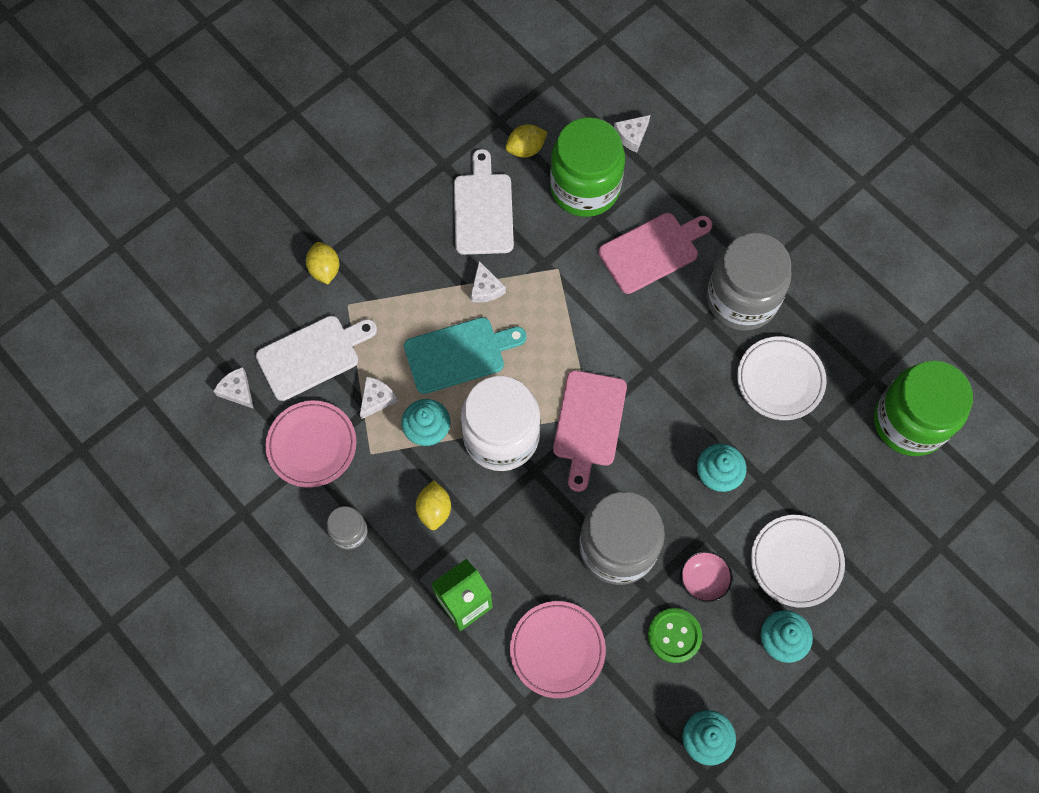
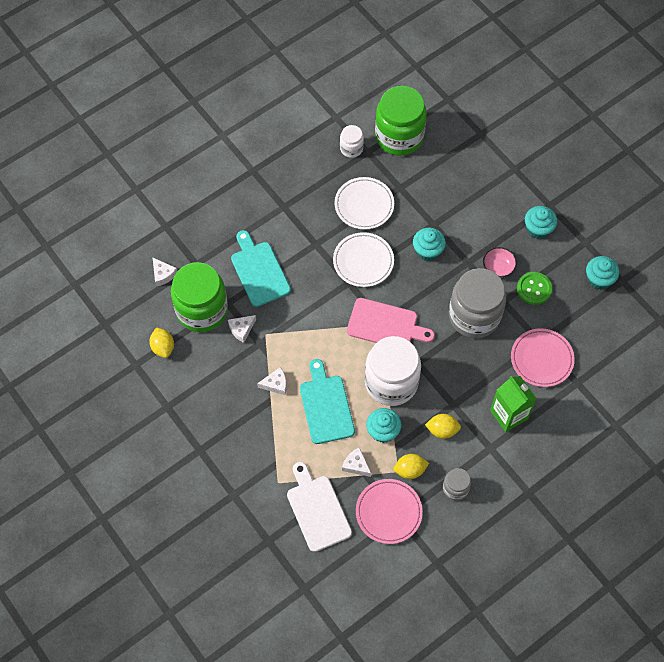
camera: 85 degrees left, 5 degrees down
(237, 391) = (341, 566): white cheese -> white cheese (241, 329)
(325, 269) = (246, 498): yellow lemon -> yellow lemon (410, 470)
(483, 209) = (210, 381): white cutting board -> none
(652, 251) = (259, 271): pink cutting board -> turquoise cutting board
(741, 299) = (302, 220): grey jar -> none
(796, 562) = (488, 213): white plate -> white plate (363, 261)
(874, 355) = (351, 148): none -> white jar

